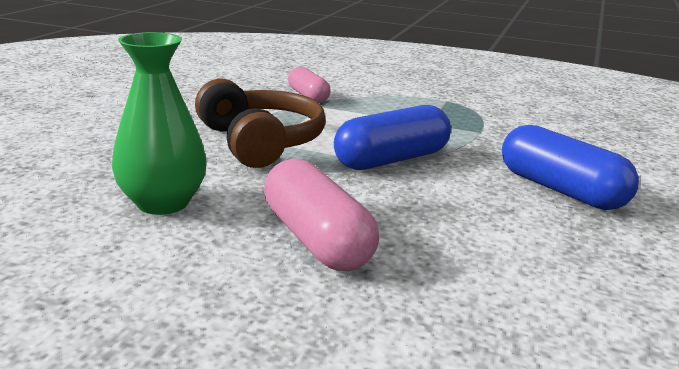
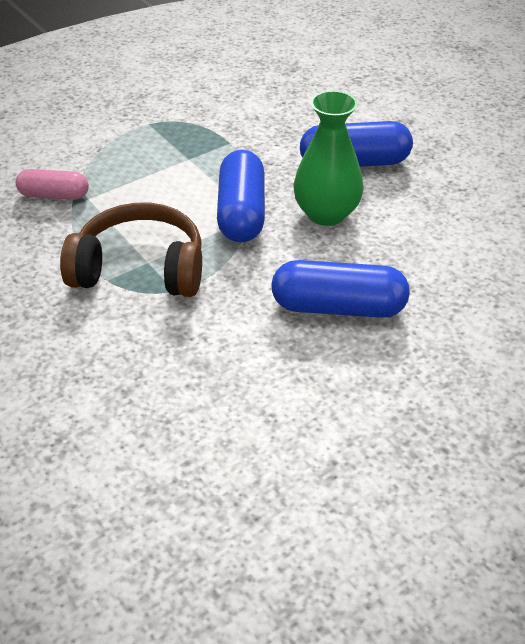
camera: 55 degrees left, 20 degrees up
(163, 203) = (216, 368): green vase -> green vase (326, 214)
(317, 239) = (338, 307): pink capsule -> blue capsule

